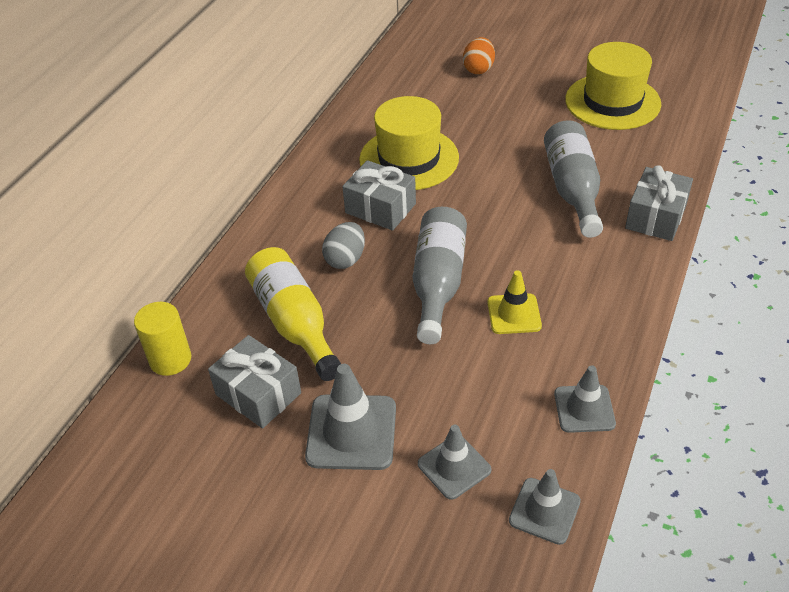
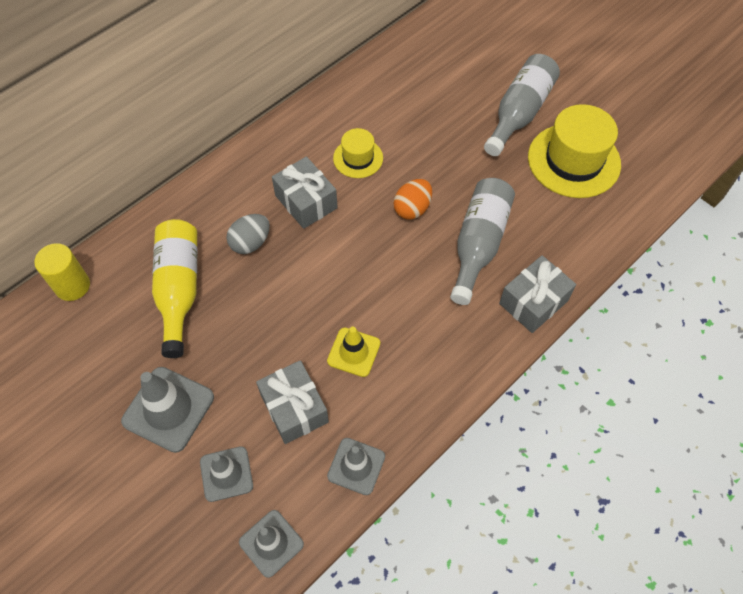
camera: 20 degrees right, 15 degrees up
(258, 394) = (119, 344): grey gift -> grey gift (294, 408)
(409, 159) = (358, 158): yellow hat -> yellow hat, size x0.54
(438, 283) = (310, 296): grey bottle -> grey bottle (519, 113)
(478, 69) = (474, 80): orange egg -> orange egg (412, 209)

